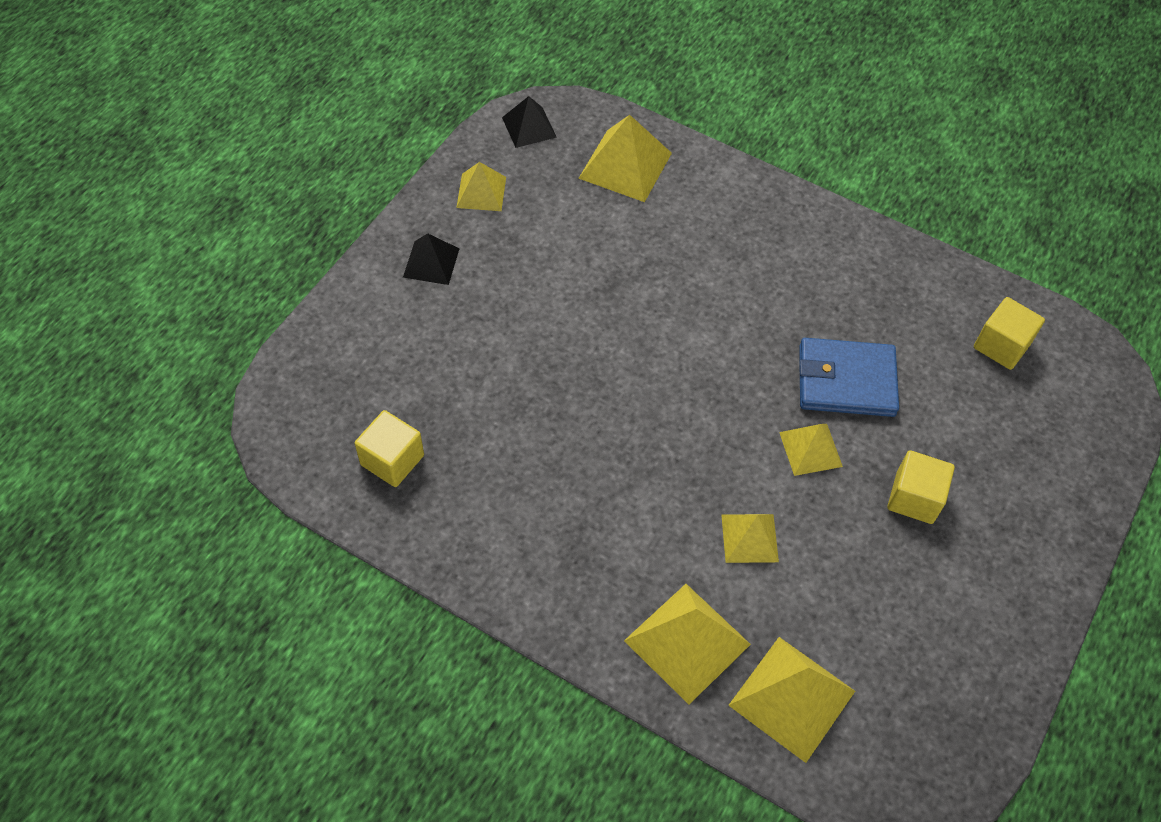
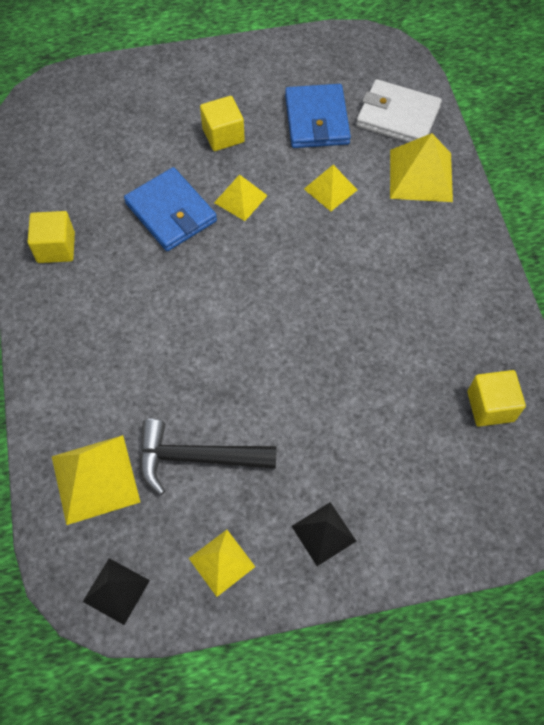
camera: 130 degrees left, 5 degrees up
(575, 231) = (196, 458): none -> black hammer
(792, 698) = (397, 116): yellow pyramid -> white wallet
(860, 607) = (317, 120): none -> blue wallet
(1001, 345) = (64, 155): yellow cube -> yellow cube (56, 247)

